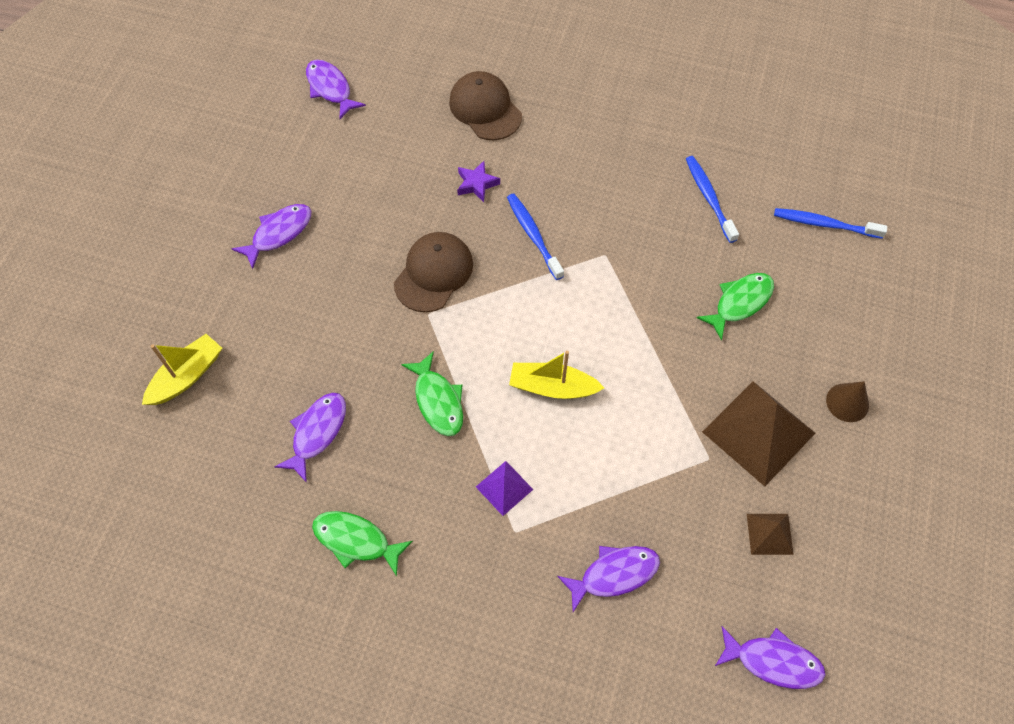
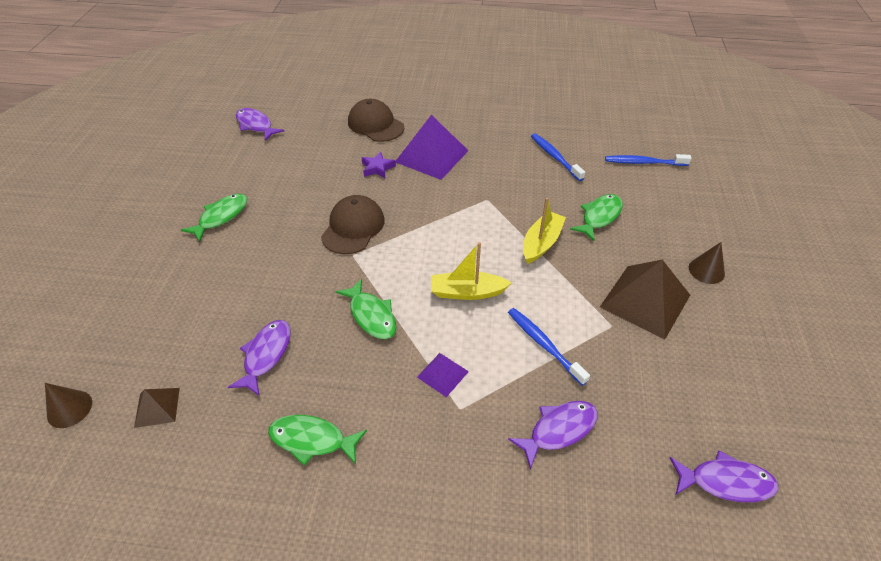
camera: 10 degrees left, 15 degrees down
(113, 463) = (69, 409): none -> brown cone
(187, 376) = (142, 328): yellow boat -> yellow boat (541, 243)
(279, 233) = (221, 217): purple fish -> green fish
(533, 235) = (428, 194): blue toothbrush -> blue toothbrush (544, 345)
(549, 173) = (432, 156): none -> purple pyramid
(769, 533) = (682, 375): brown pyramid -> brown pyramid (157, 407)

